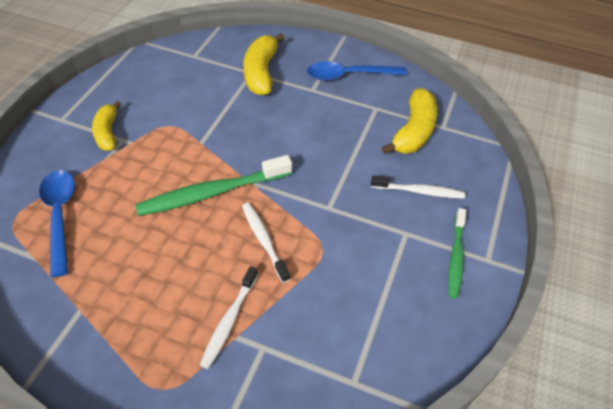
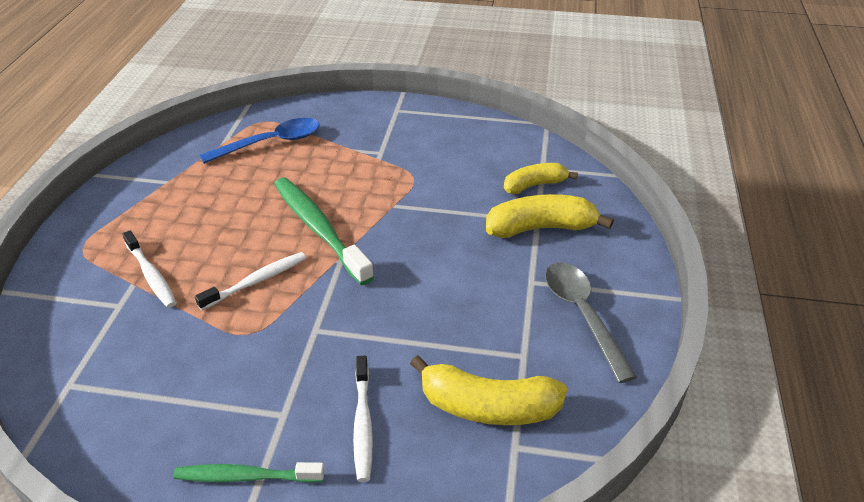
camera: 80 degrees right, 10 degrees down
(108, 133) = (387, 141): yellow banana -> yellow banana (534, 185)
(229, 321) = (151, 275): white toothbrush -> white toothbrush turned 135 degrees counterclockwise
(348, 75) = (582, 315): blue spoon -> grey spoon

